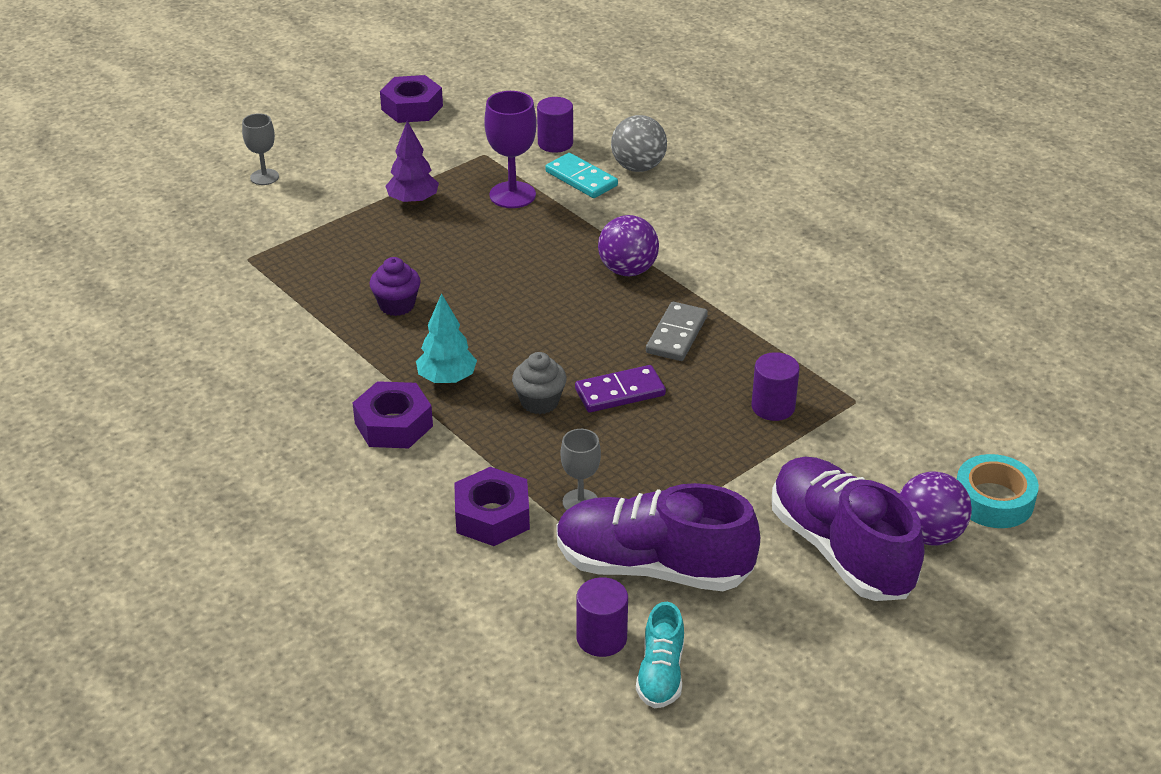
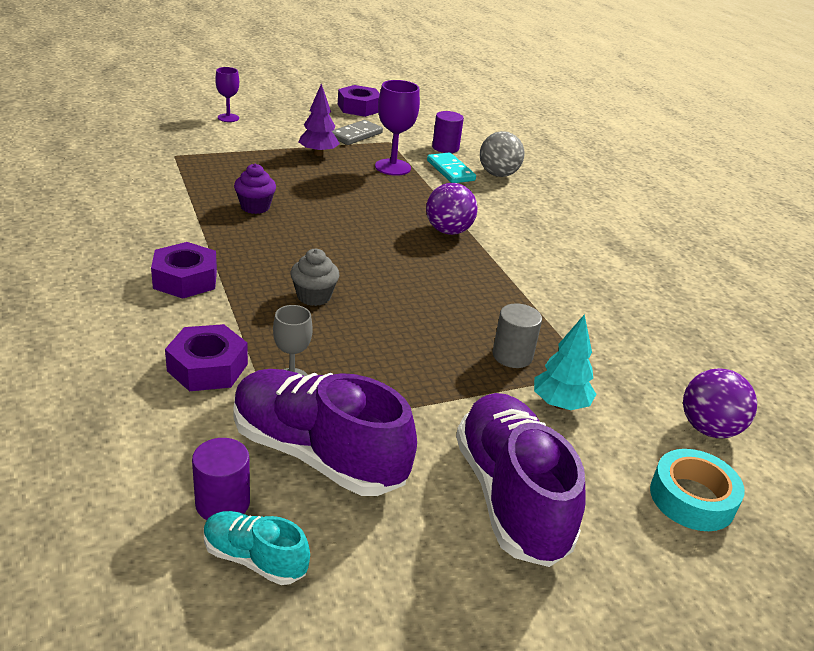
camera: 15 degrees right, 5 degrees down
(264, 177) = (228, 118): grey goblet -> purple goblet
(447, 379) = (253, 261): turquoise tree -> turquoise tree (560, 404)
(620, 392) = (385, 308): purple domino -> none
(661, 673) = (254, 559): turquoise shoe -> turquoise shoe turned 90 degrees clockwise
(677, 335) = (460, 282): grey domino -> grey domino (356, 135)
(773, 407) = (512, 356): purple cylinder -> grey cylinder
(928, 534) = (609, 510): purple ball -> purple ball (708, 429)

